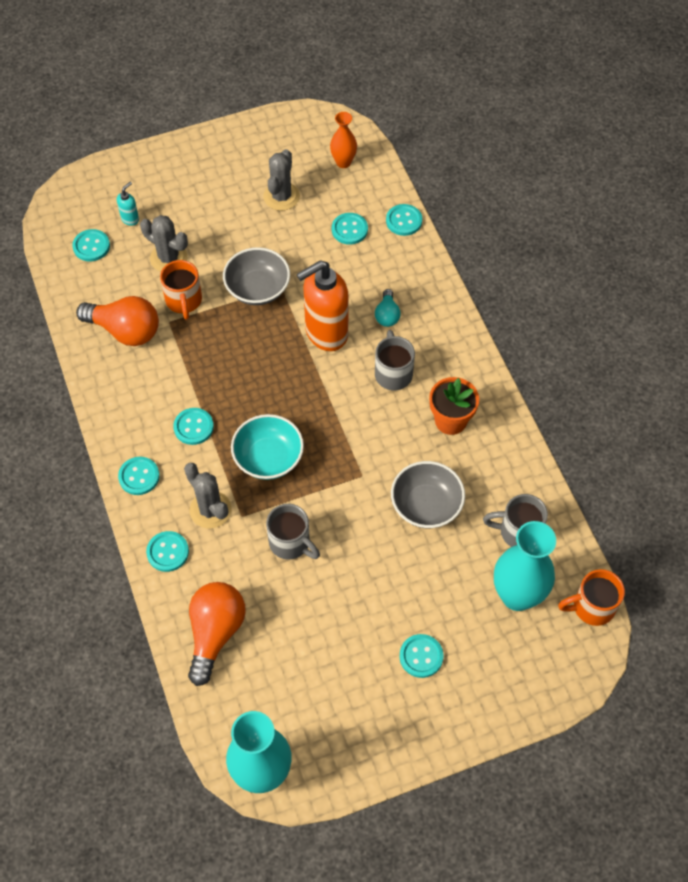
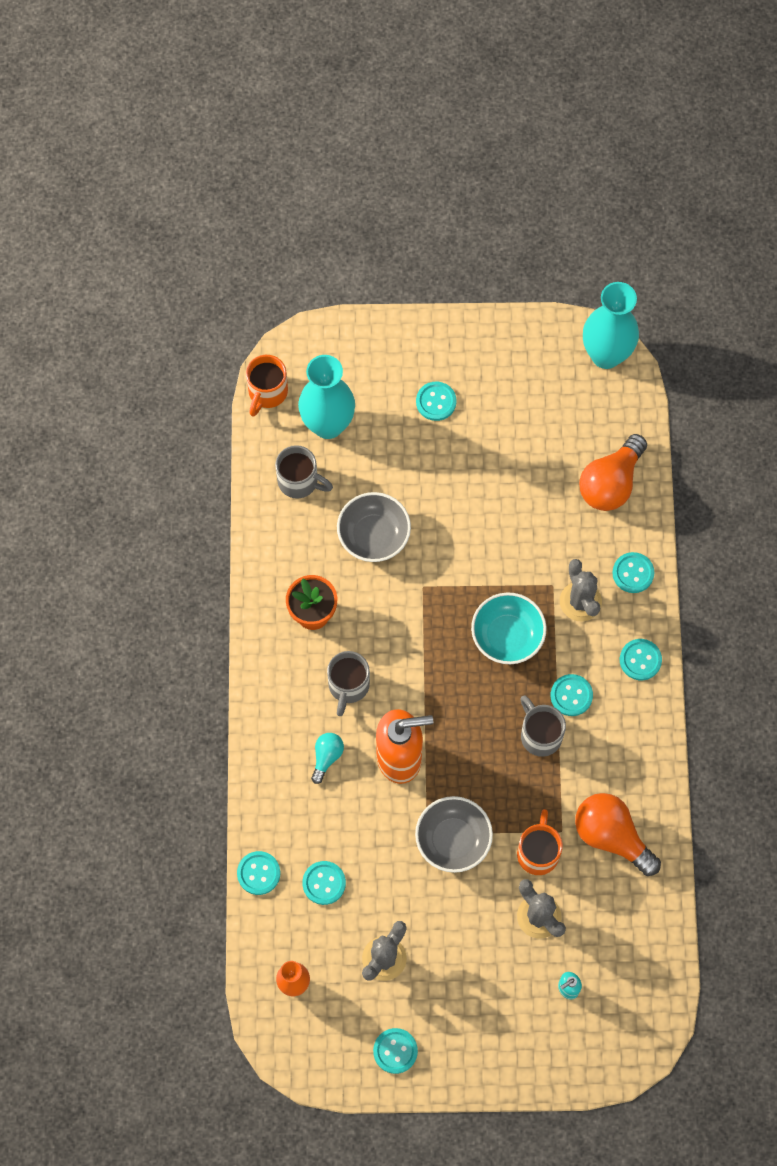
camera: 160 degrees left, 10 degrees up
(91, 246) = (622, 964): turquoise button -> turquoise button (395, 1051)
(291, 543) = (514, 542): grey mug -> grey mug (540, 734)
(591, 607) = (267, 392): orange mug -> orange mug turned 105 degrees clockwise

